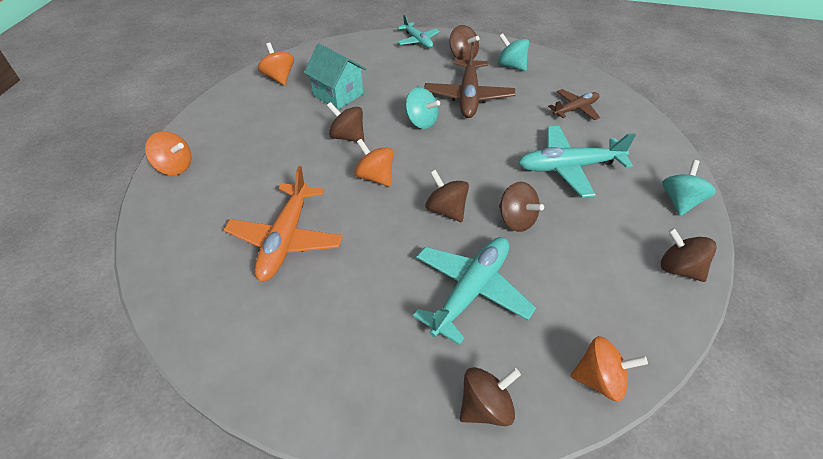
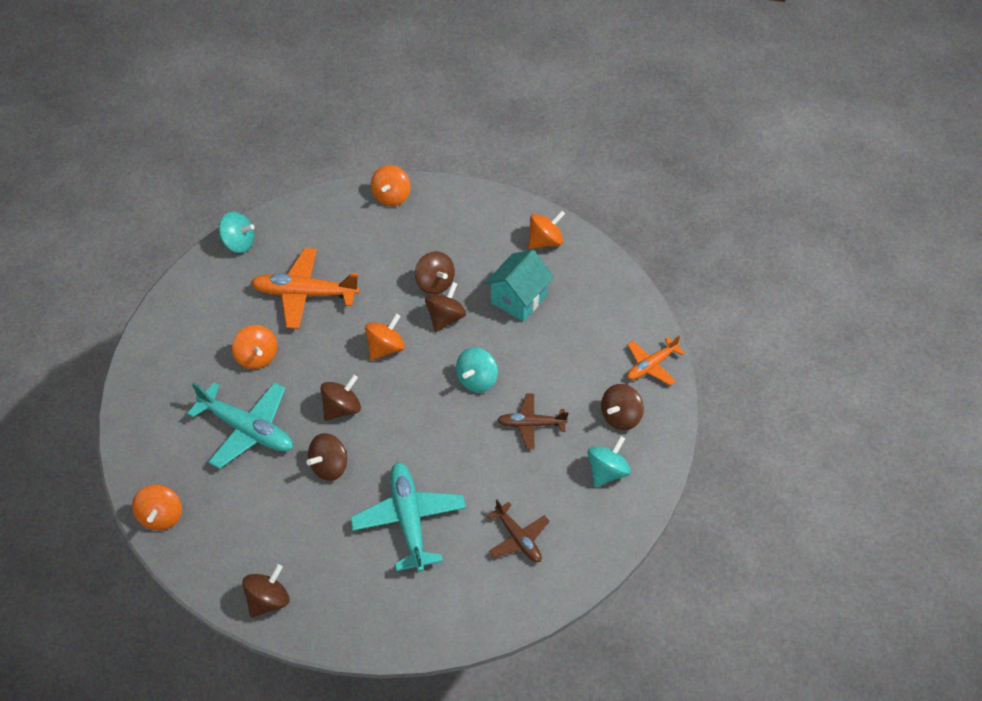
camera: 85 degrees right, 5 degrees up
(368, 283) = (257, 357): none -> orange spinning top
(417, 41) = (651, 365): turquoise plane -> orange plane
(468, 96) = (531, 424): brown plane -> brown plane, size x0.60
(485, 406) = (146, 439): brown spinning top -> brown spinning top (435, 283)
(680, 201) = (359, 623): turquoise spinning top -> turquoise spinning top (239, 243)

